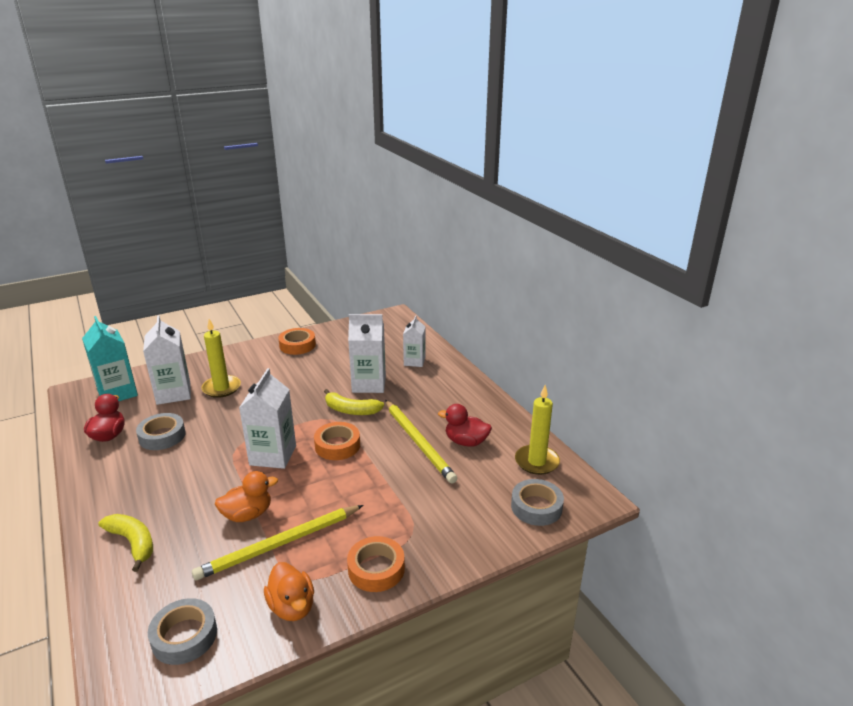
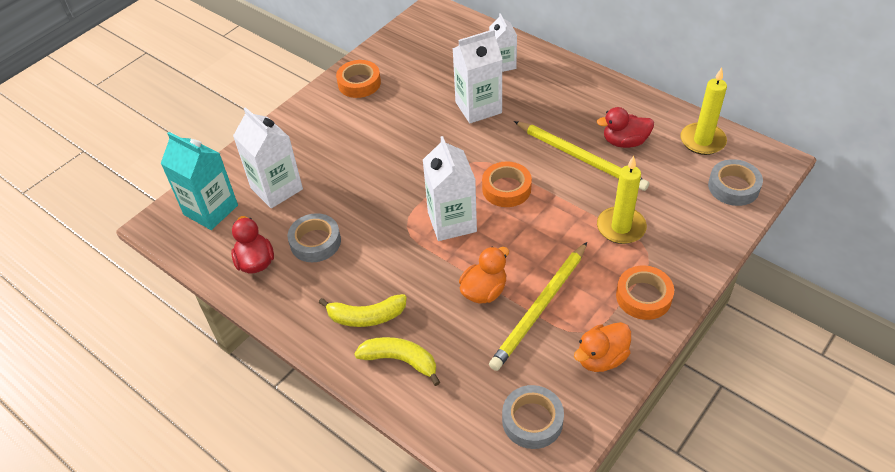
camera: 20 degrees left, 20 degrees up
(221, 388) = (324, 164): yellow candle -> yellow candle (621, 227)
(292, 607) = (601, 358): orange duck -> orange duck turned 105 degrees clockwise
(351, 410) = (486, 144): yellow banana -> yellow banana (366, 316)

